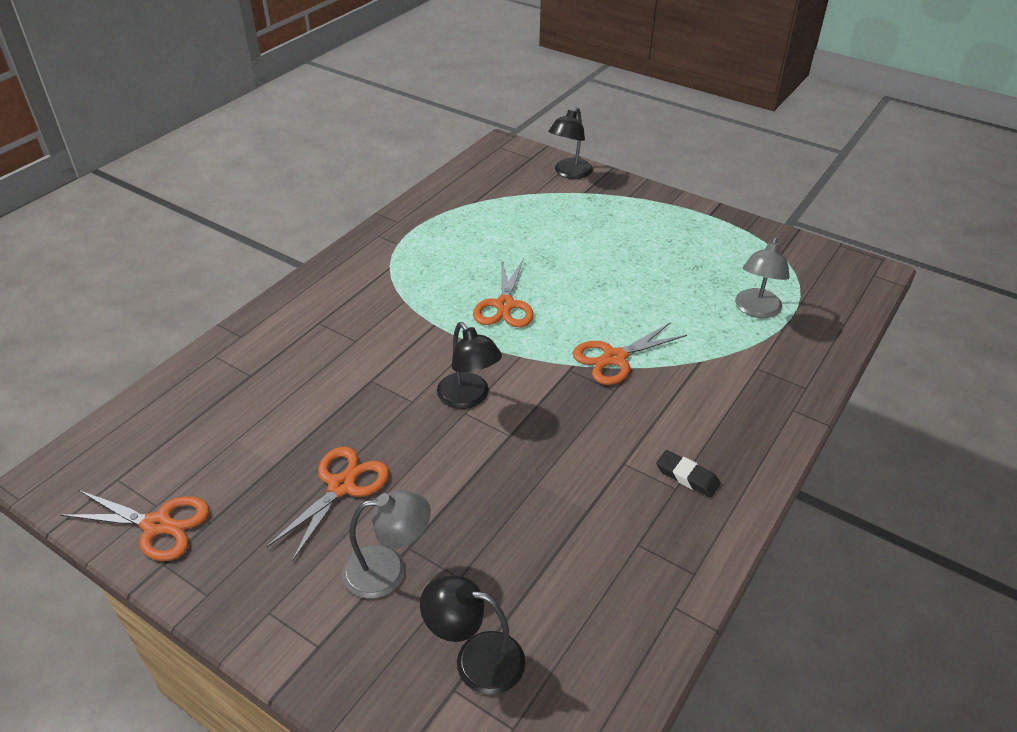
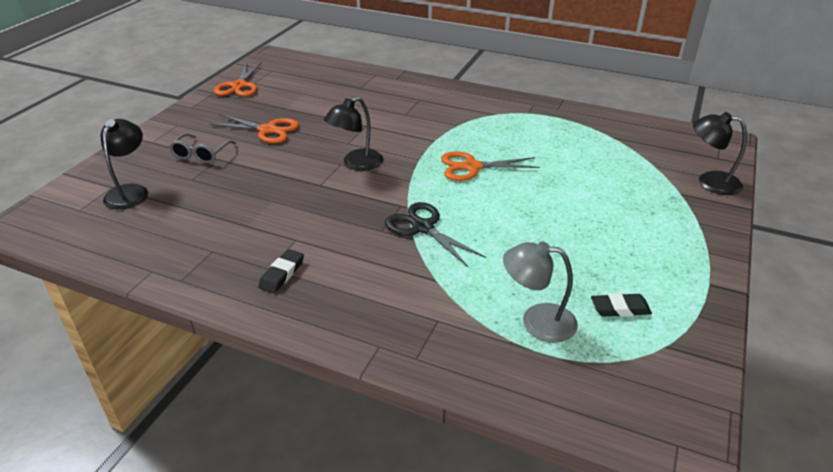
camera: 80 degrees right, 5 degrees down
(388, 570) = (201, 154): grey lamp -> grey glasses
(614, 358) = (423, 227): orange scissors -> black scissors
(740, 264) = (620, 308): none -> black eraser

